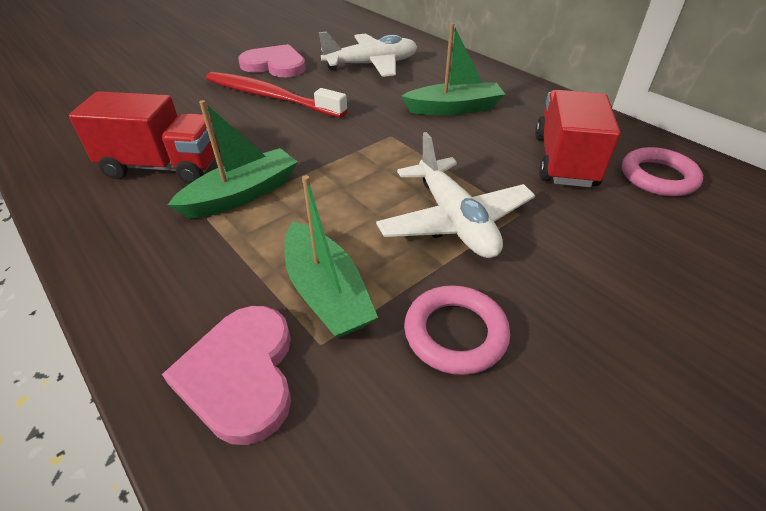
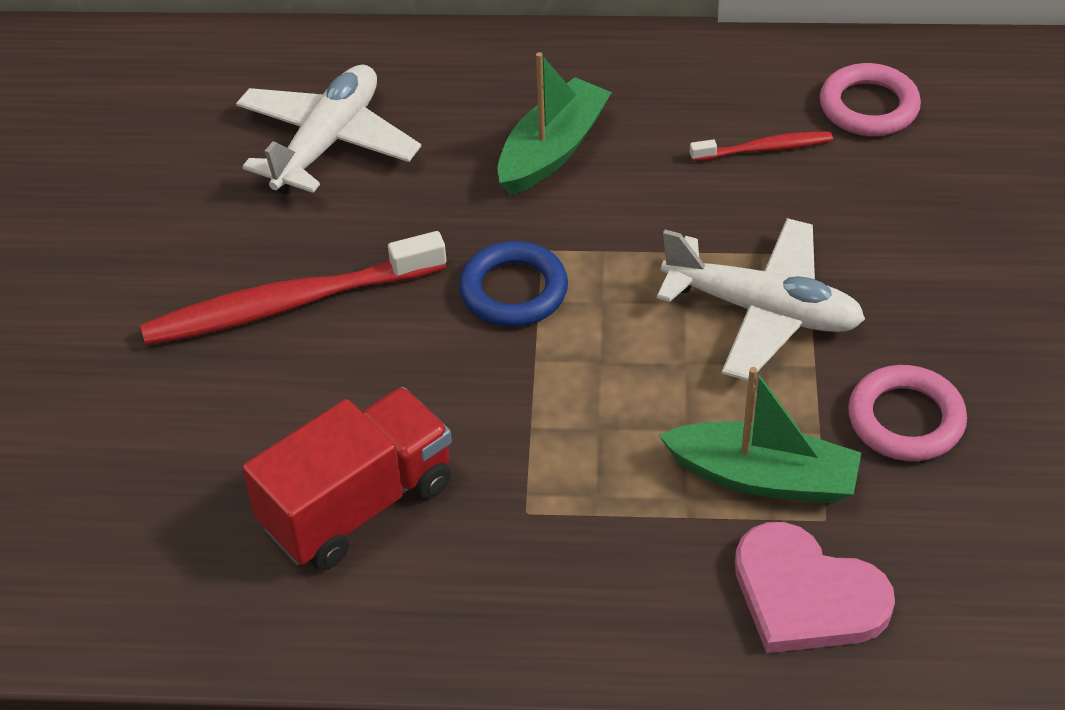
camera: 45 degrees left, 5 degrees up
(242, 195) = (515, 458): green boat -> none
(275, 65) = (183, 242): pink heart -> none
(353, 140) = (513, 290): none -> blue ring
(564, 160) = (764, 148): red truck -> red toothbrush

